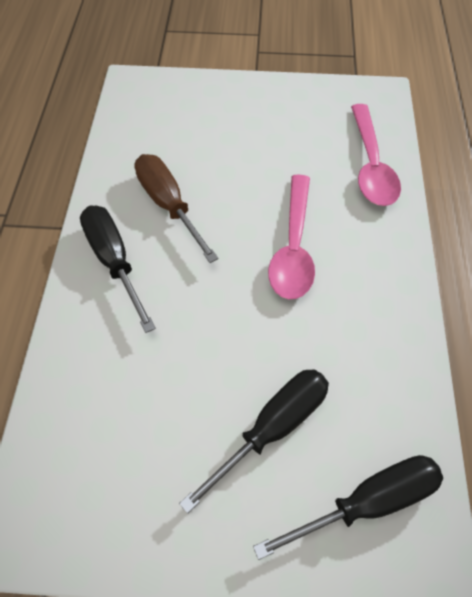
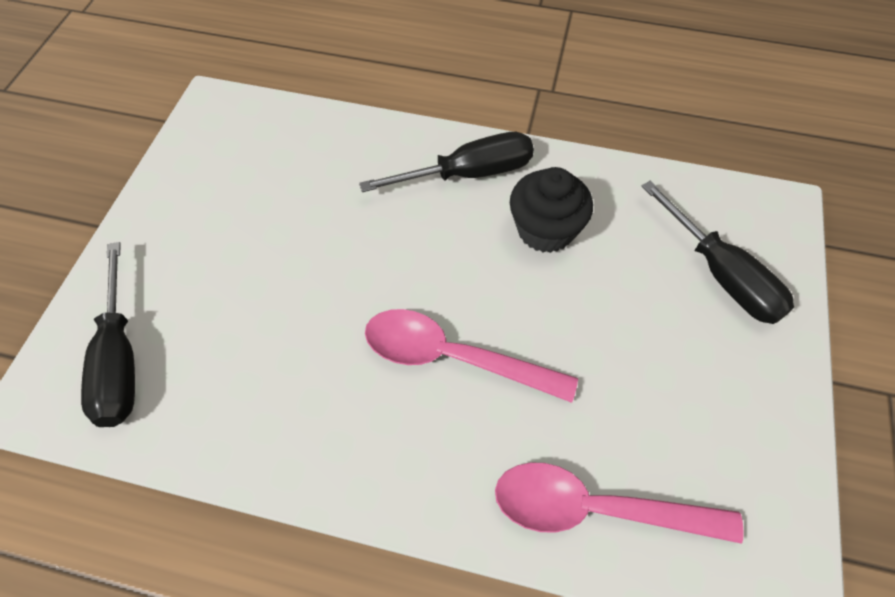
camera: 100 degrees right, 0 degrees up
(168, 204) = (545, 230): brown screwdriver -> black cupcake
(273, 427) = (228, 291): black screwdriver -> black screwdriver (722, 275)

